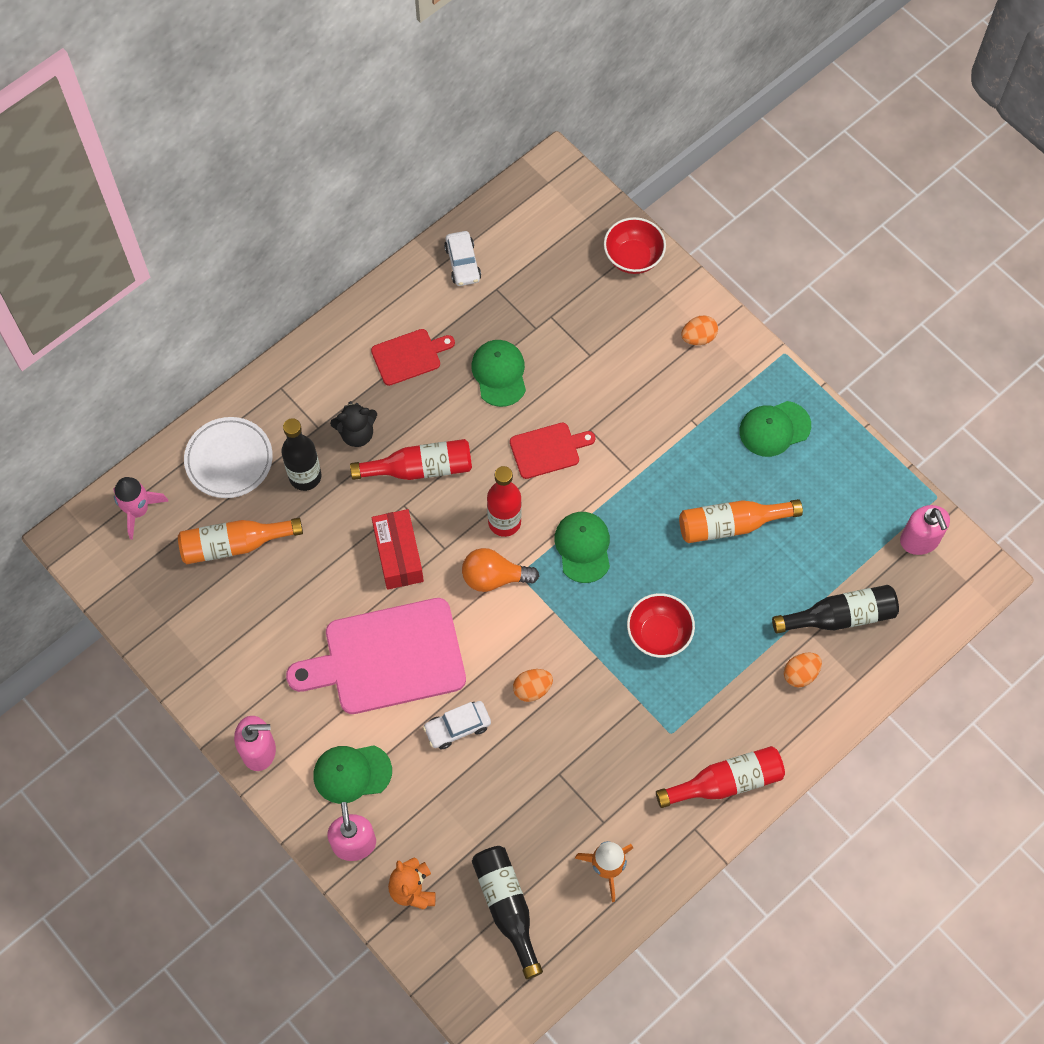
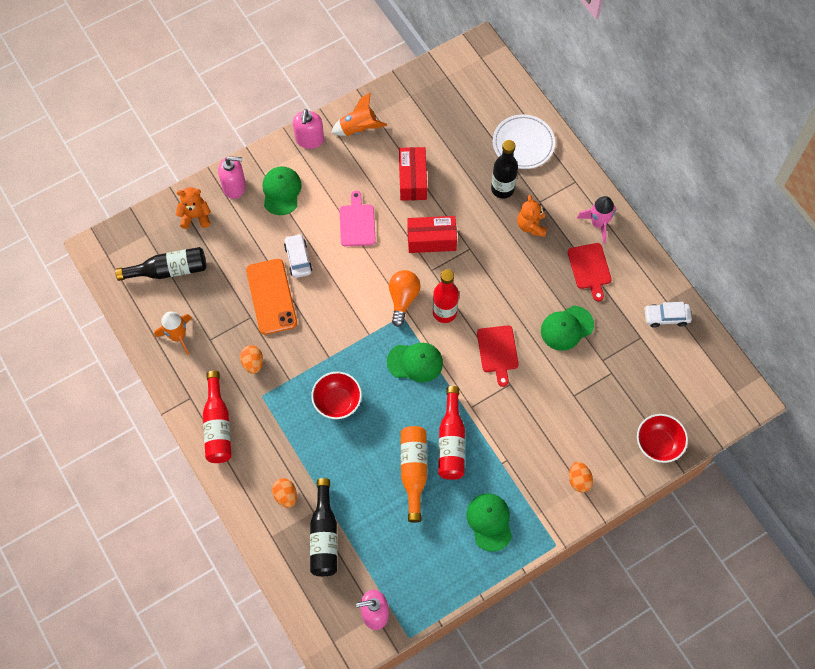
camera: 100 degrees right, 0 degrees up
(138, 510) = (494, 87): pink rocket -> pink rocket (598, 223)
(231, 684) = (358, 128): none -> orange rocket
(234, 545) = (458, 141): orange bottle -> none
(307, 595) = (412, 179): none -> red box
(357, 433) = (531, 226): black teddy bear -> orange teddy bear
(387, 658) = (357, 223): pink cutting board -> pink cutting board, size x0.50
(420, 468) = (497, 263): red bottle -> red bottle (451, 441)
(499, 373) = (566, 328): green cap -> green cap turned 150 degrees clockwise
(522, 752) = (271, 296): none -> orange phone
(532, 689) = (314, 310): orange egg -> orange egg (253, 363)

